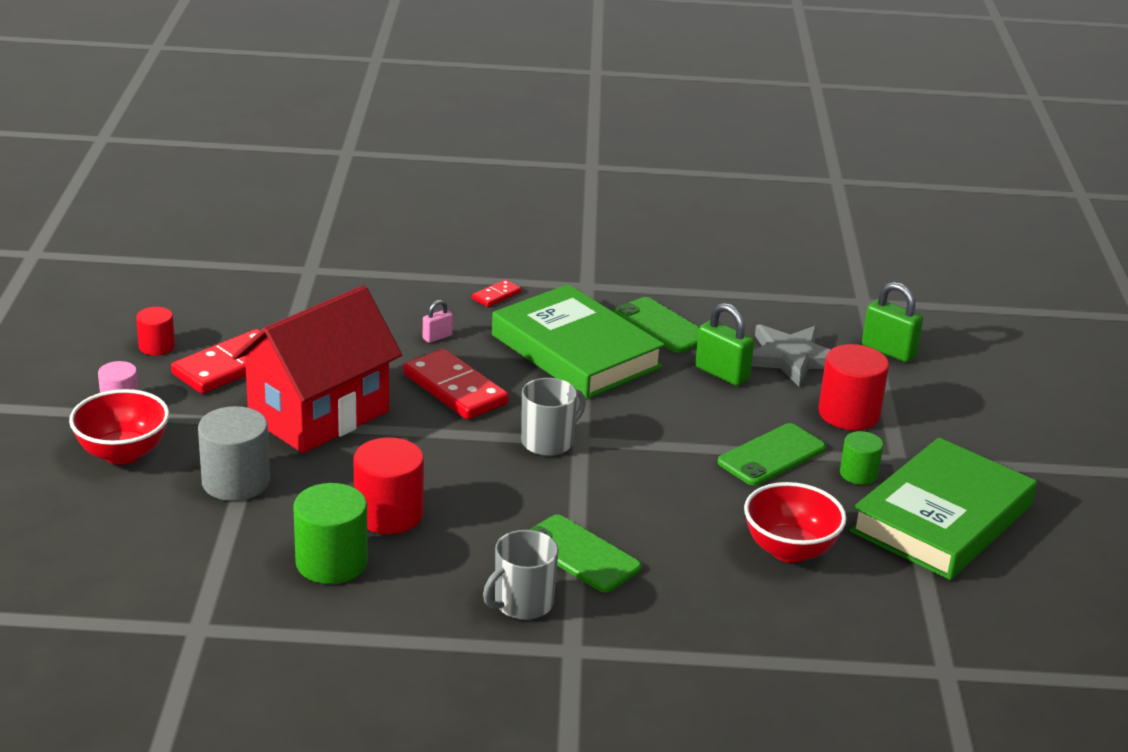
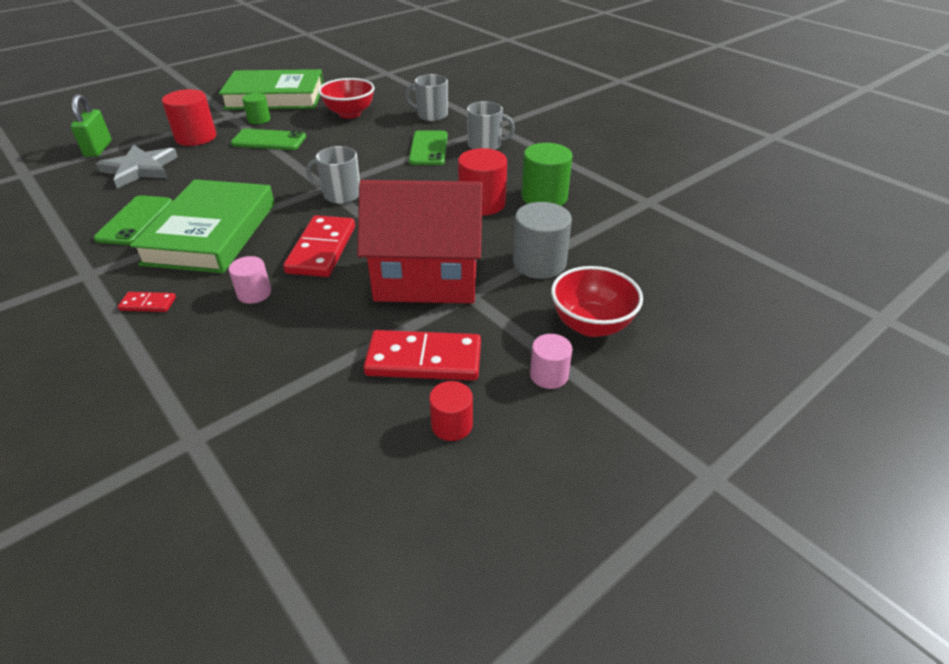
camera: 130 degrees left, 10 degrees up
(437, 337) = (254, 293): pink padlock -> pink cylinder
(690, 616) = (431, 115): none -> grey mug
(722, 373) = (186, 180): green padlock -> none

